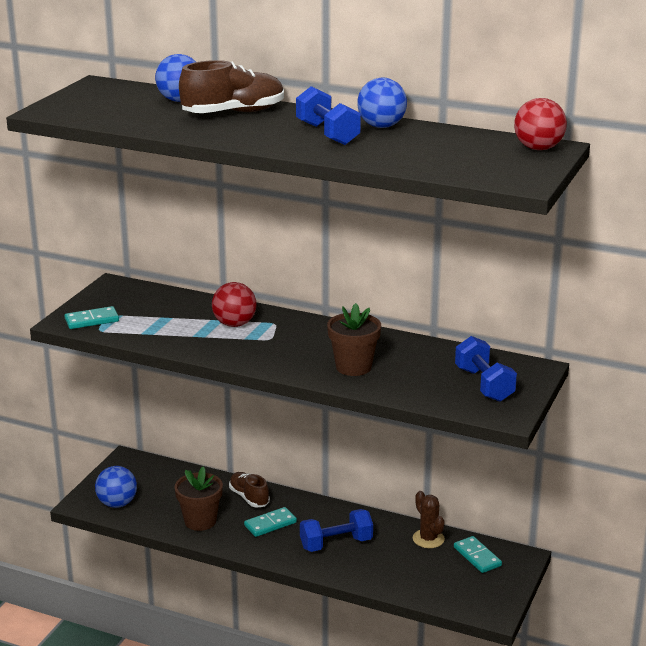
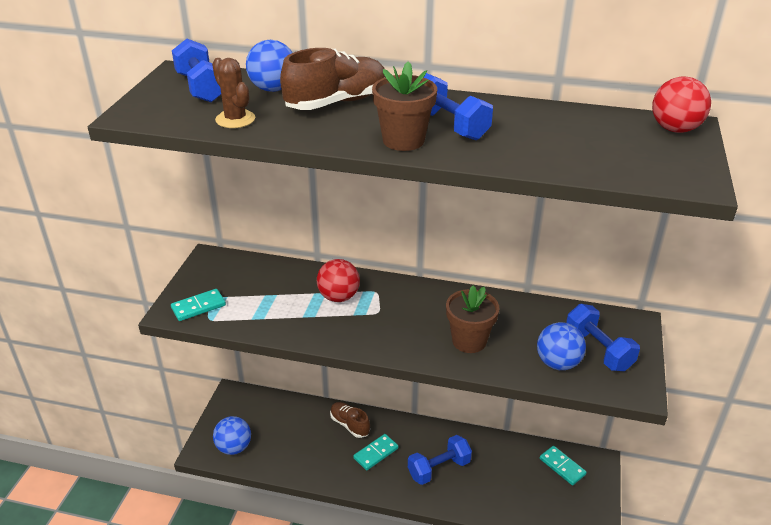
camera: 10 degrees left, 10 degrees up
(114, 96) = (201, 88): none -> blue dumbbell
(200, 521) = (313, 458): brown flower pot -> brown flower pot (403, 140)
(381, 126) = (498, 110): blue ball -> blue ball (557, 363)
(428, 539) = (515, 452): brown cactus -> brown cactus (235, 119)

